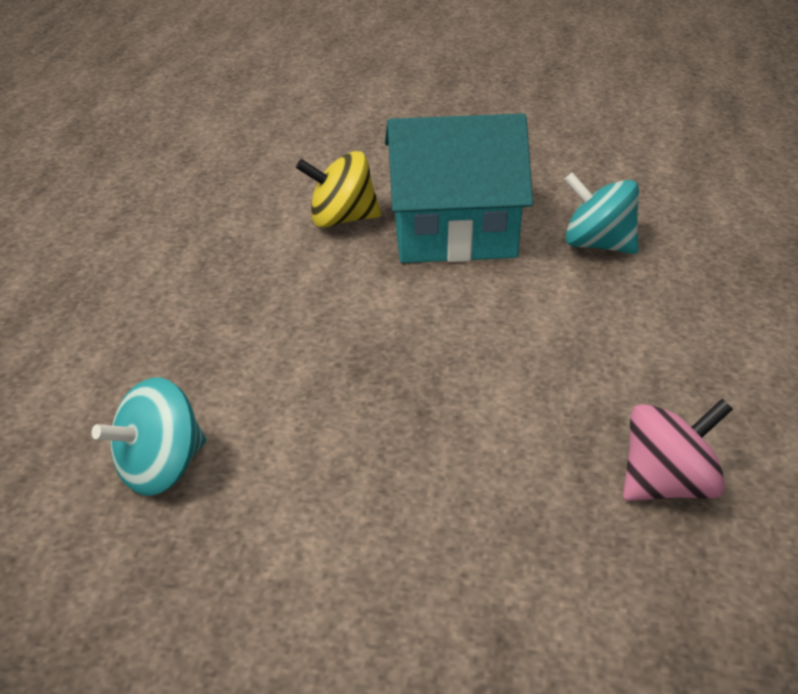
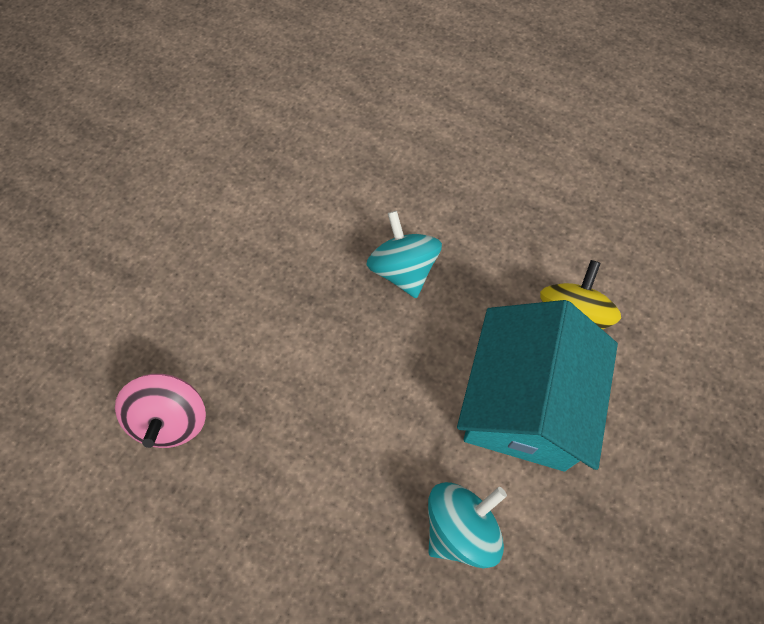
camera: 110 degrees right, 25 degrees up
(161, 468) = (328, 151): turquoise spinning top -> turquoise spinning top (403, 270)

